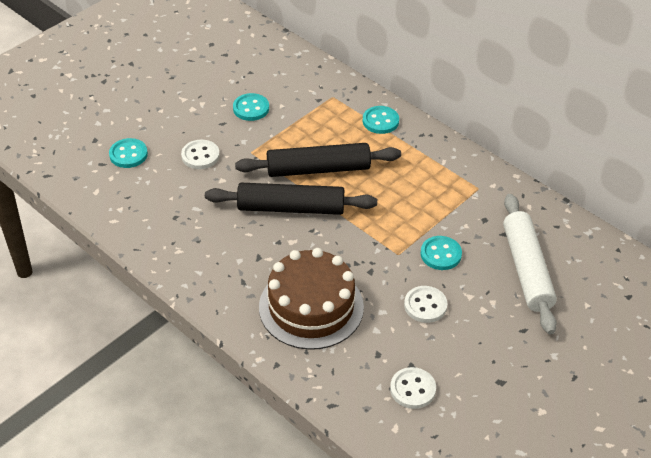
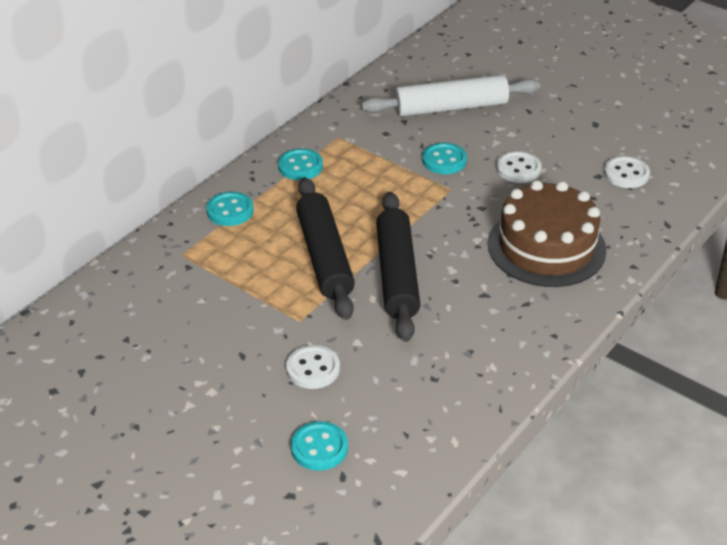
camera: 95 degrees left, 5 degrees down
(251, 108) = (209, 329): turquoise button -> turquoise button (300, 166)

